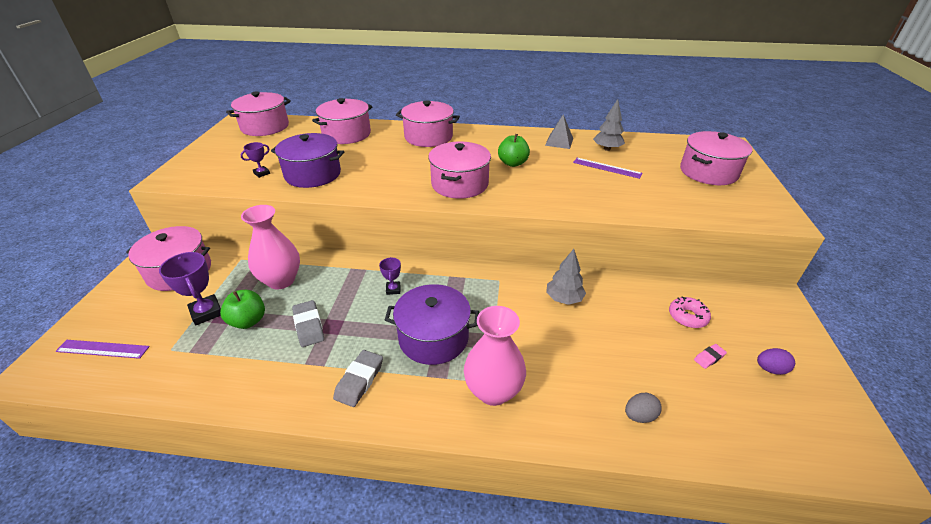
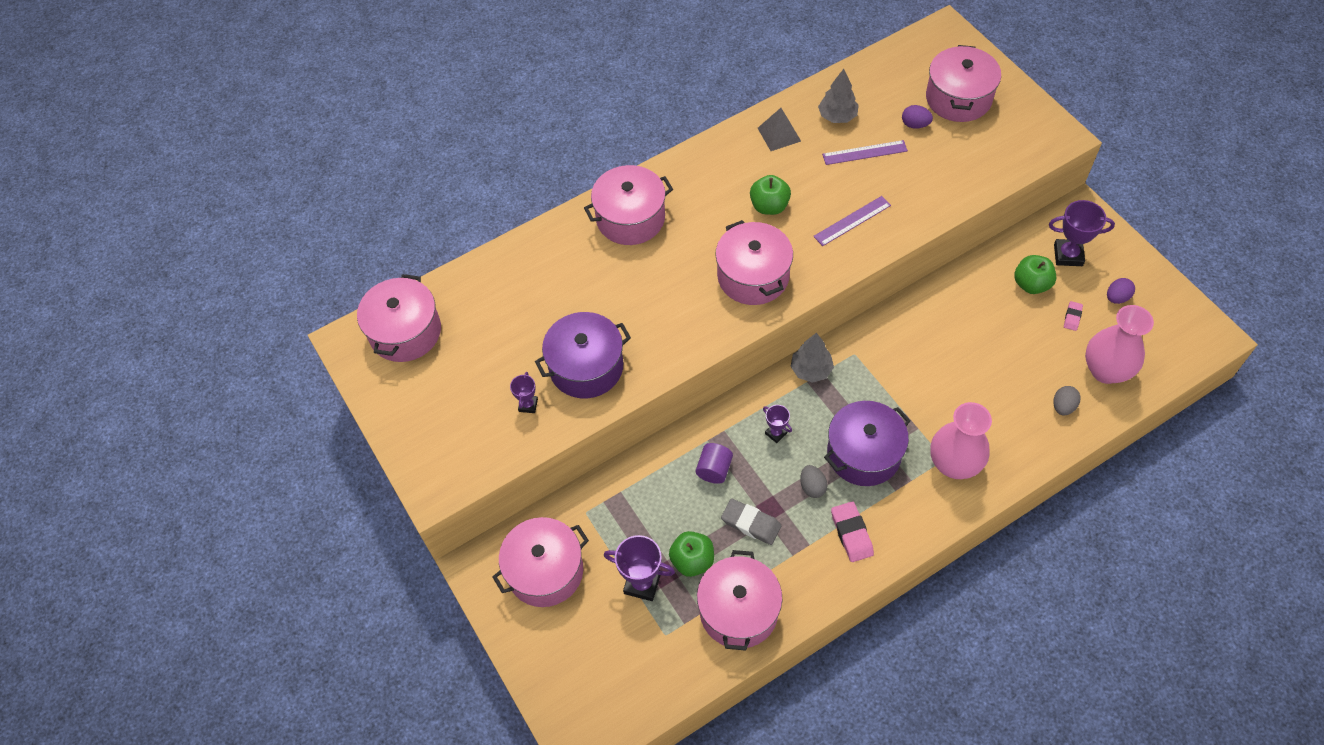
camera: 35 degrees left, 20 degrees up
(102, 349) = (606, 682): purple ruler -> purple ruler (852, 221)
(281, 280) = (661, 502): pink vase -> pink vase (1105, 370)
(332, 284) = (714, 469): none -> purple cylinder
(346, 134) = (529, 277): pink pot -> pink pot (738, 611)
(359, 380) = (851, 533): grey eraser -> pink eraser
(374, 333) = (812, 487): none -> grey egg
(564, 299) = (925, 335): grey tree -> grey tree (811, 370)
(659, 170) = (915, 124): none -> purple egg
(687, 317) = (1031, 284): pink donut -> green apple
(741, 317) = (1068, 255): none -> purple trophy

